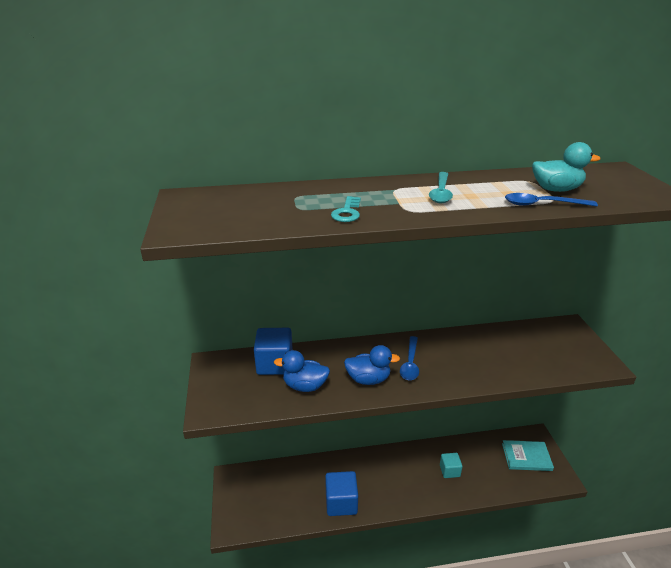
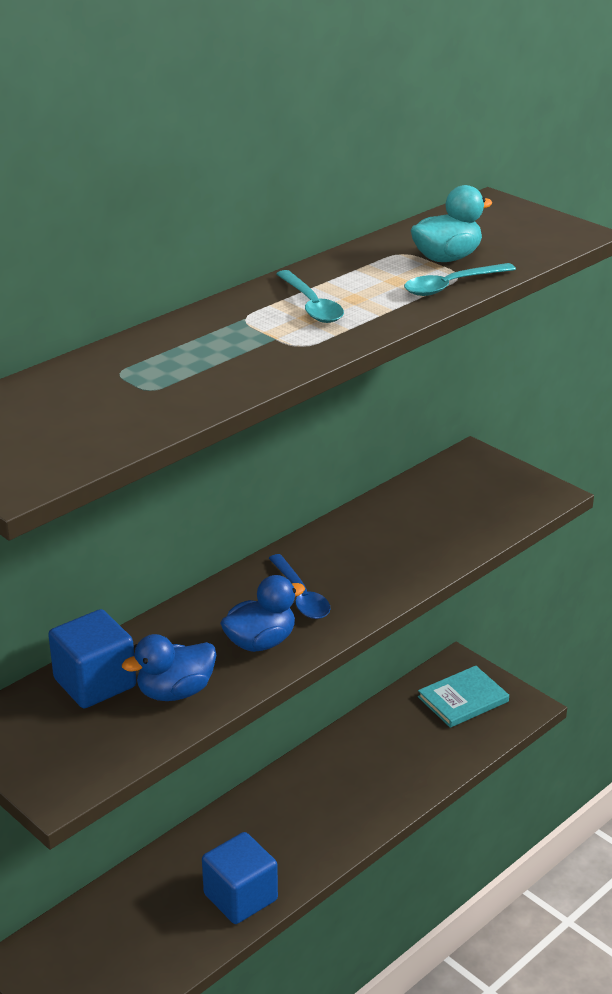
camera: 35 degrees left, 0 degrees up
(347, 212) = (224, 374): turquoise key -> none
(449, 471) = (369, 771): turquoise cube -> none
(542, 204) = (451, 286): blue spoon -> turquoise spoon

